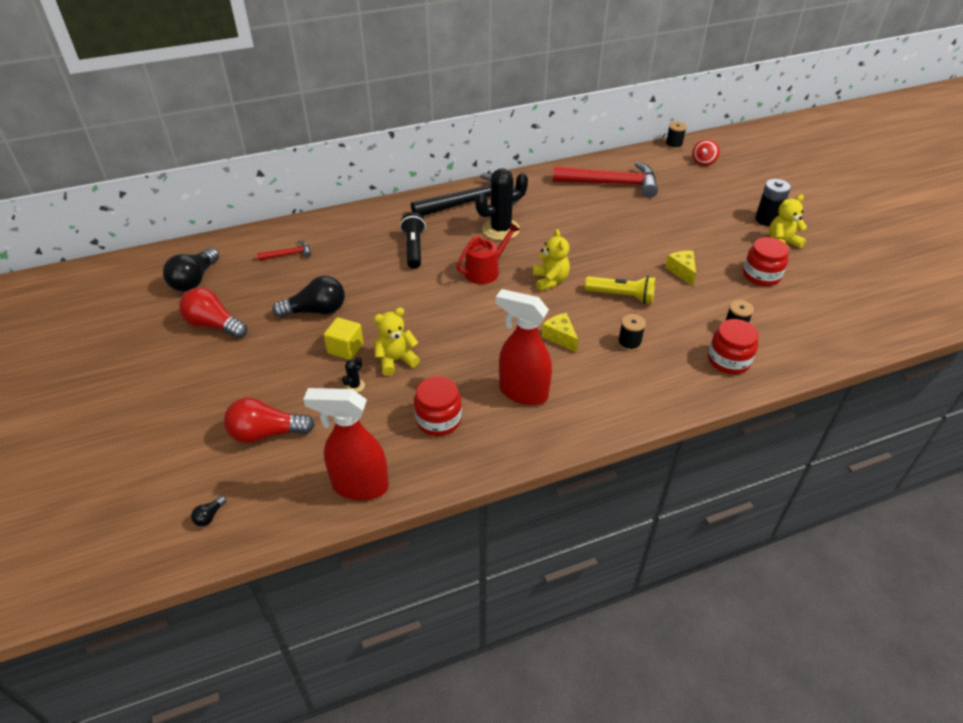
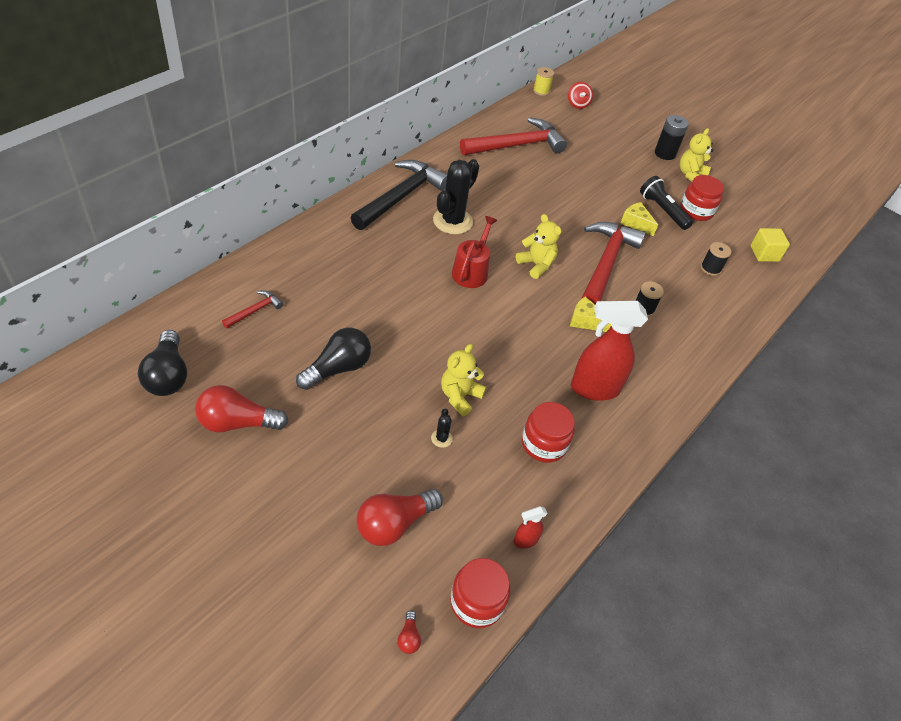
camera: 35 degrees left, 5 degrees up
(210, 516) = (409, 637): black light bulb -> red light bulb
(345, 348) = (401, 401): yellow cube -> yellow cube (764, 254)
(359, 486) = (525, 540): red spray bottle -> red spray bottle, size x0.45
(414, 248) = (384, 266): black flashlight -> black flashlight (662, 210)
(621, 296) = (606, 263): yellow flashlight -> red hammer
(673, 145) = (541, 91): black spool -> yellow spool
(728, 360) = (726, 300): red jar -> red jar (477, 602)

